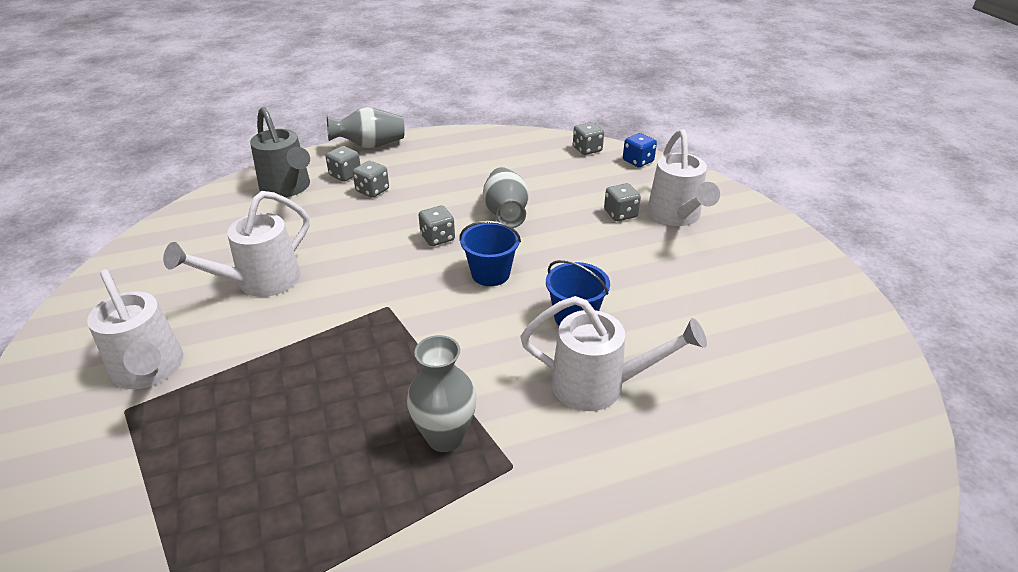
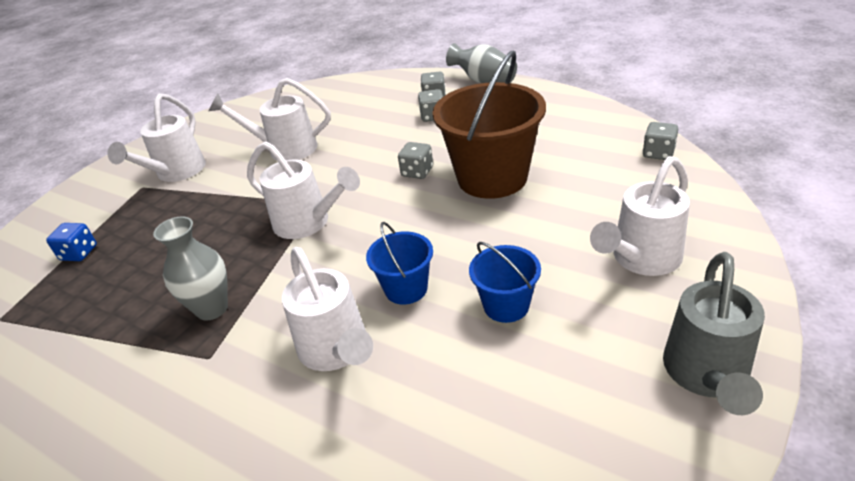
camera: 55 degrees right, 0 degrees up
(287, 188) = (388, 93): grey watering can -> grey watering can (706, 375)
(409, 324) = (308, 223): none -> white watering can
(490, 274) = (406, 218): blue bucket -> blue bucket (506, 305)
(505, 214) = (492, 178): grey vase -> brown bucket
(620, 214) = (588, 227): grey dice -> none
(638, 161) = (694, 187): blue dice -> blue dice (79, 253)

